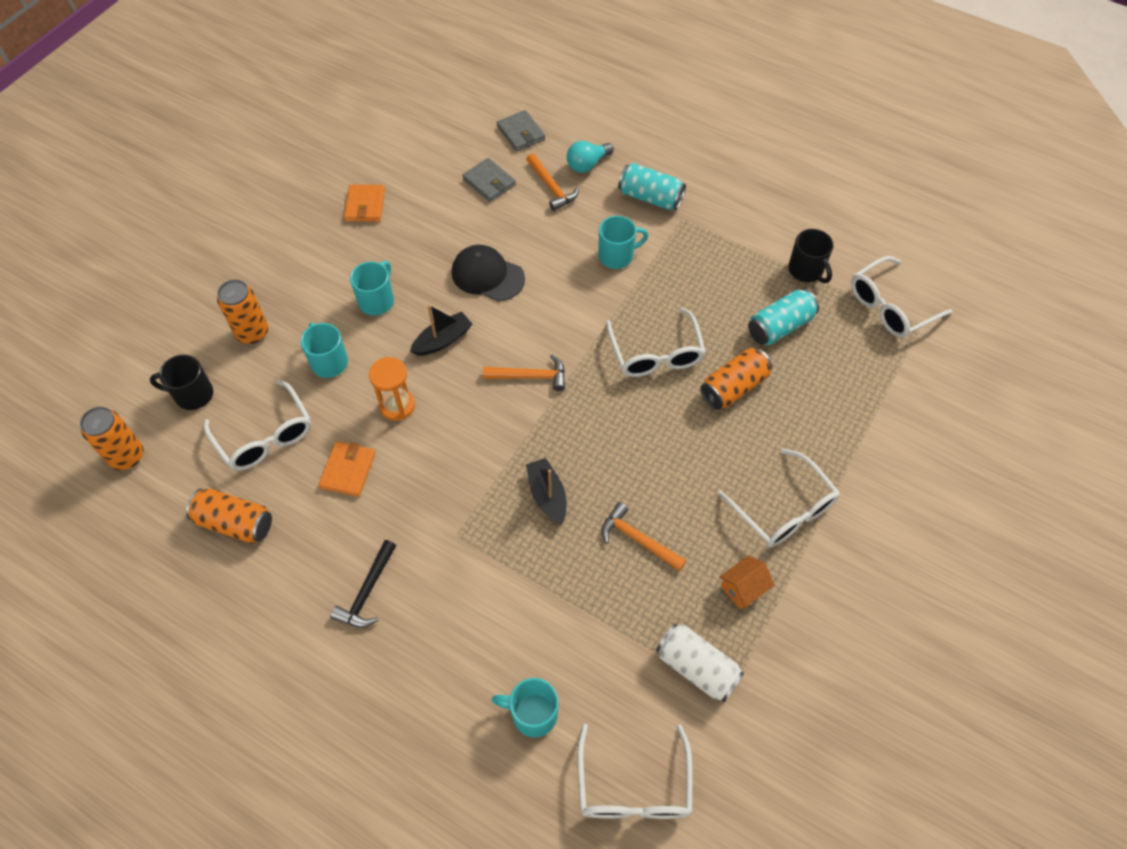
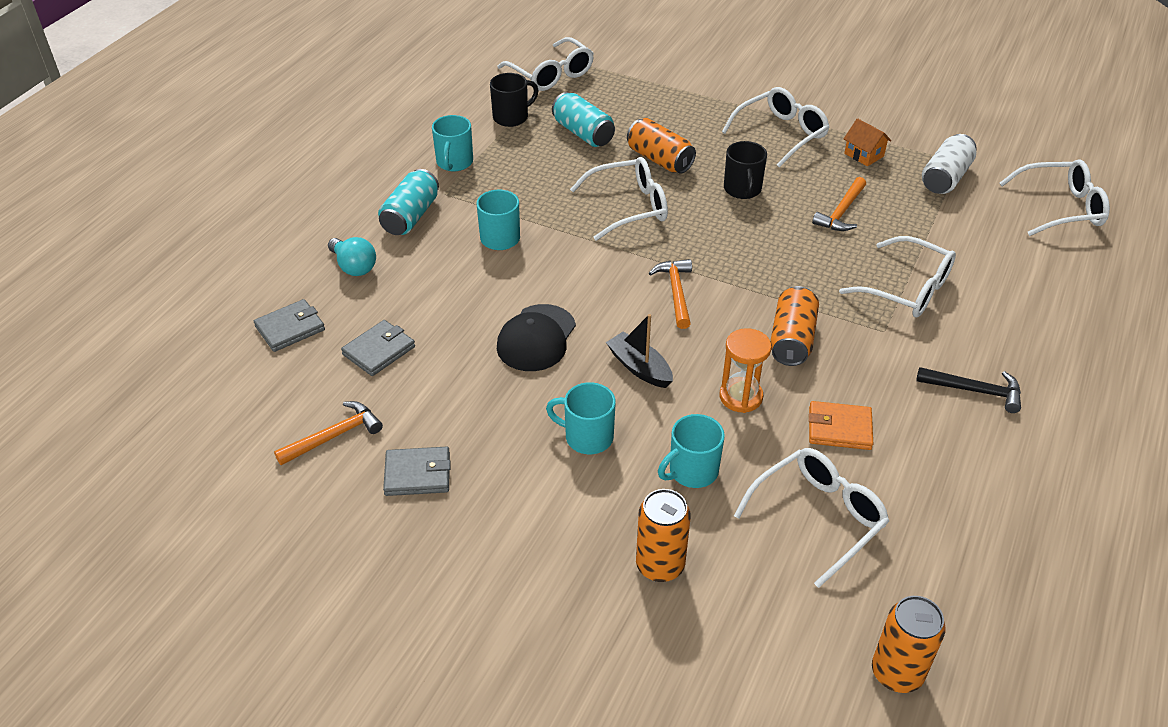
camera: 95 degrees left, 15 degrees down
(193, 394) = (777, 615): black mug -> black mug (742, 190)
(235, 523) = (945, 524): orange can -> orange can (792, 339)
(365, 205) = (417, 474): orange wallet -> grey wallet
(511, 572) = (907, 289): none -> white glasses
(532, 714) = (1034, 266): turquoise mug -> turquoise mug (454, 163)
(547, 495) = (816, 271): black boat -> none
(551, 187) = (391, 294): orange hammer -> orange hammer (334, 436)

